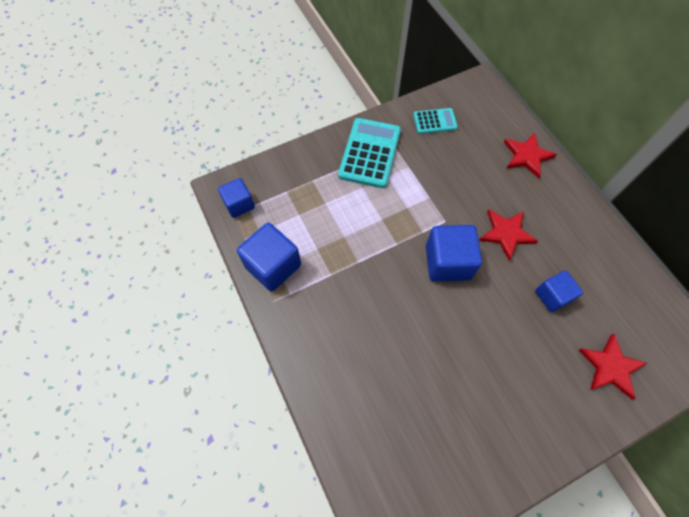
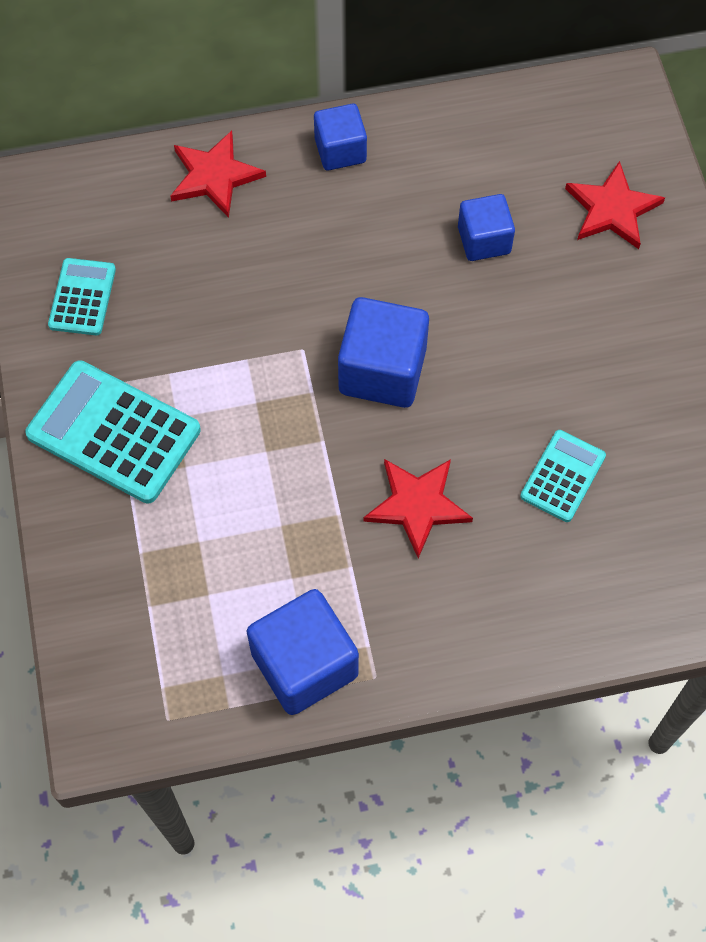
camera: 75 degrees left, 0 degrees up
(239, 204) = (149, 704): blue cube -> blue cube (340, 150)
(418, 374) = (562, 476): none -> turquoise calculator
(506, 233) = (356, 264): red star -> red star (417, 505)

